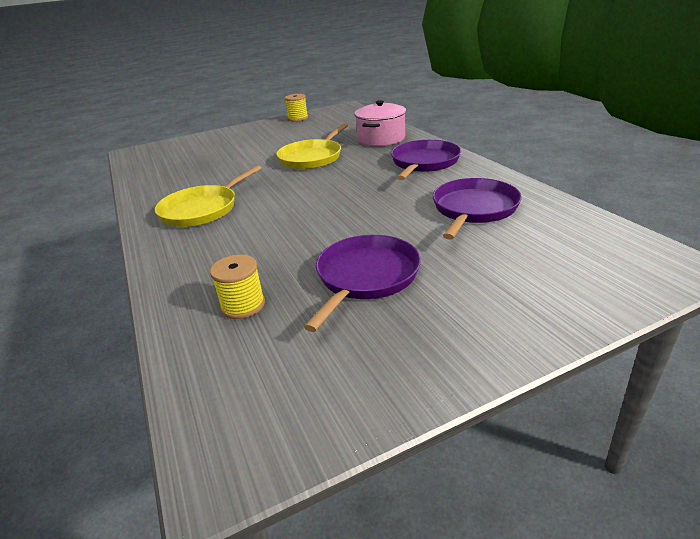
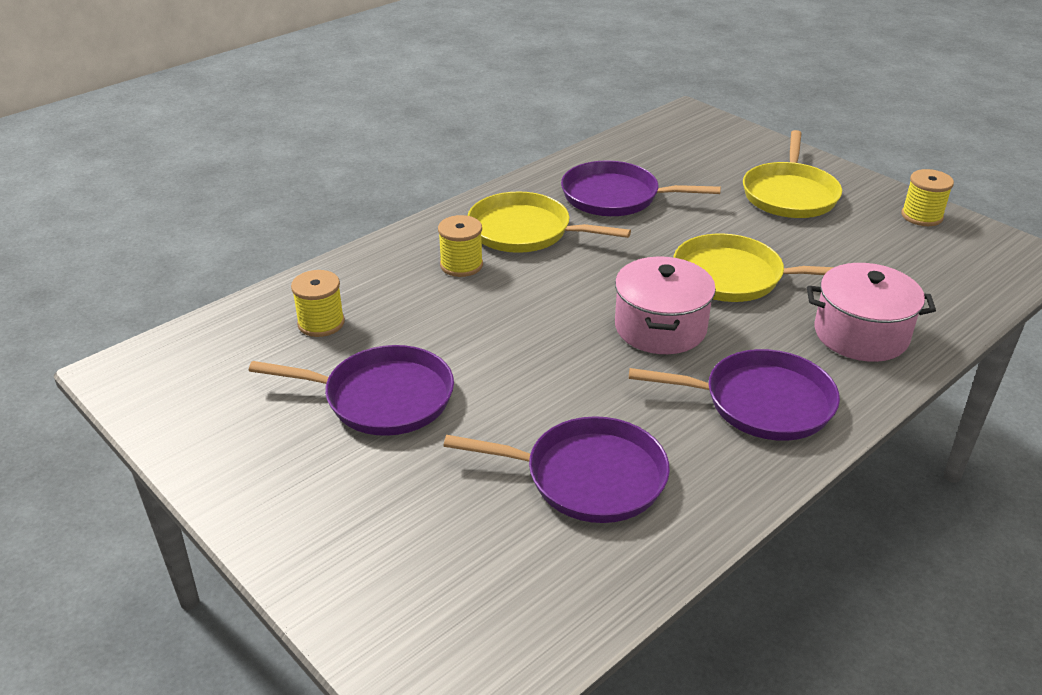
camera: 70 degrees right, 5 degrees up
(197, 179) = (615, 197): none -> purple pan
(220, 235) = (461, 265): none -> yellow spool
(249, 138) = (789, 194): none -> yellow pan
(345, 179) = (660, 327): none -> pink pot

